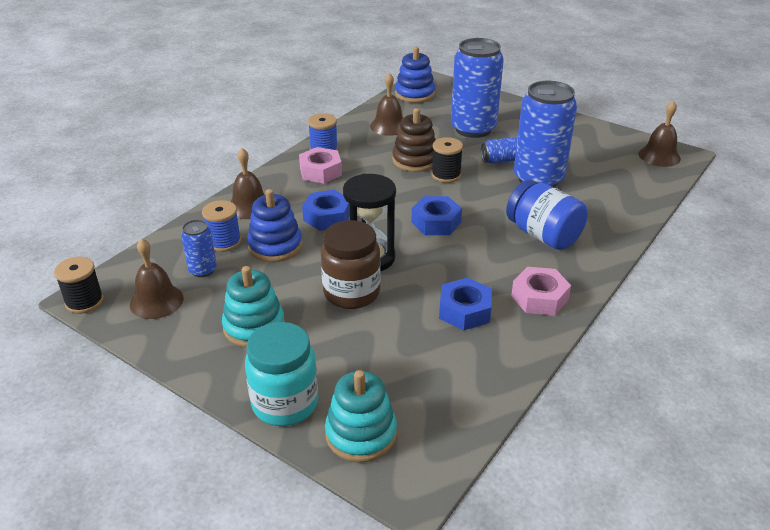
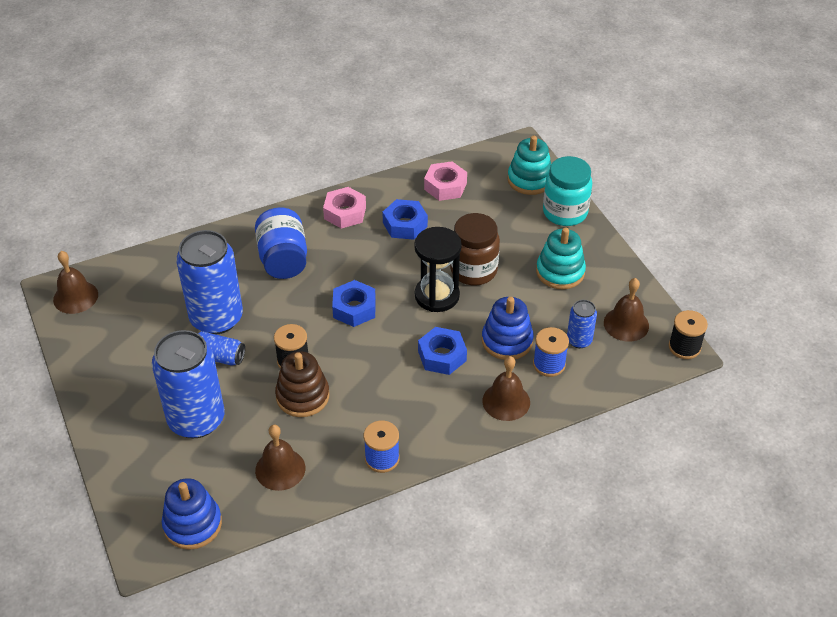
camera: 150 degrees left, 10 degrees up
(320, 171) = (408, 422): pink nut -> pink nut (445, 186)

